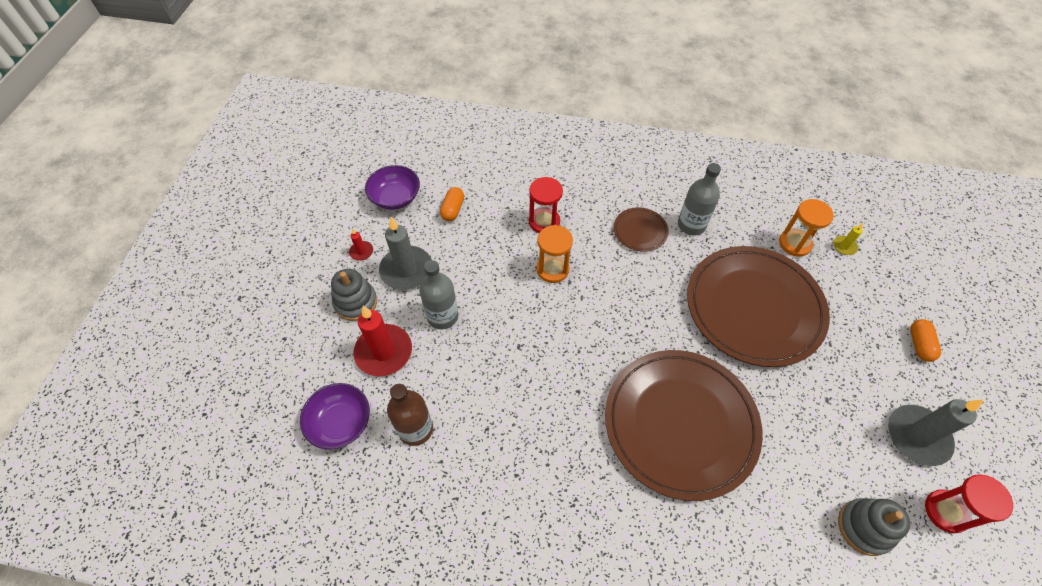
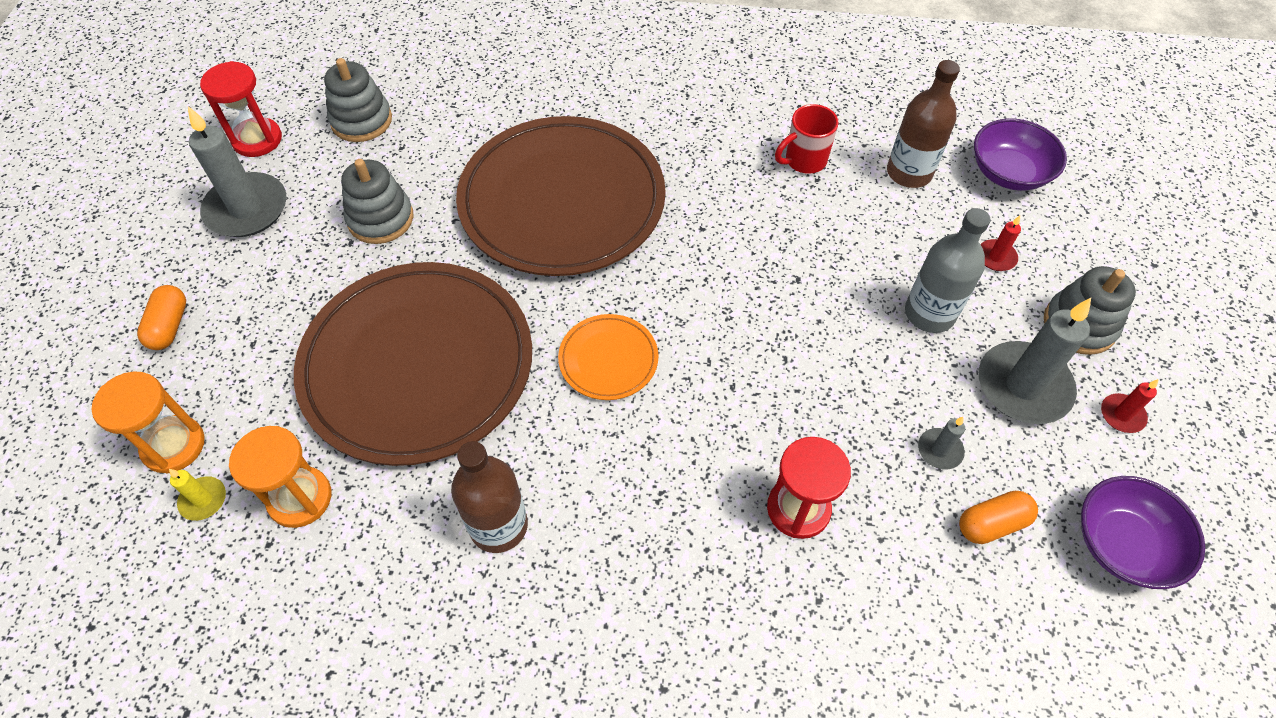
camera: 175 degrees right, 0 degrees up
(384, 352) = (996, 257): red candle -> red candle, size x0.46
(453, 209) = (991, 524): orange capsule -> orange capsule turned 60 degrees clockwise
(465, 242) = (939, 450): none -> grey candle
(493, 448) = (804, 161): none -> red mug
(552, 269) = (765, 407): orange hourglass -> orange hourglass (174, 445)
(640, 231) = (604, 502): brown plate -> none
(641, 303) = (608, 359): none -> orange plate
(691, 225) = (498, 526): grey bottle -> brown bottle
(812, 419) = (380, 219): none -> grey stacking toy

